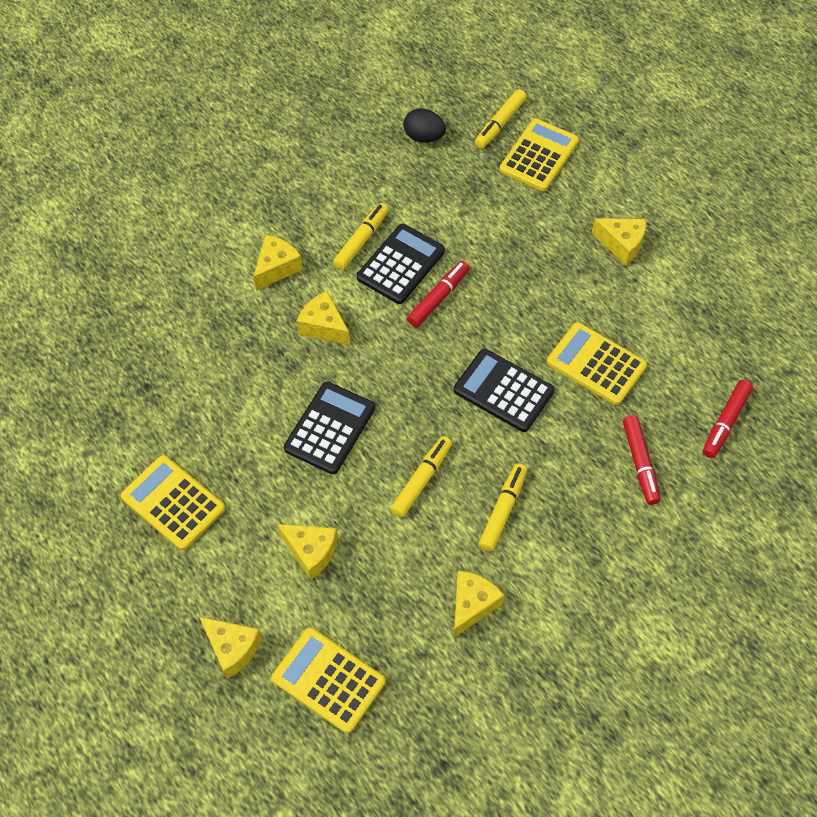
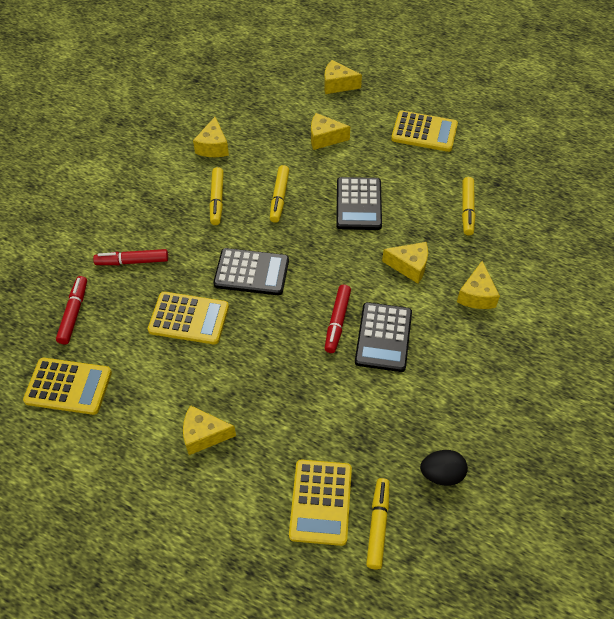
camera: 155 degrees right, 5 degrees down
(328, 680) = (276, 90): yellow calculator -> yellow calculator (68, 386)
(361, 240) = (428, 344): yellow marker -> yellow marker (467, 210)
(640, 463) = (132, 261): red marker -> red marker turned 60 degrees counterclockwise

